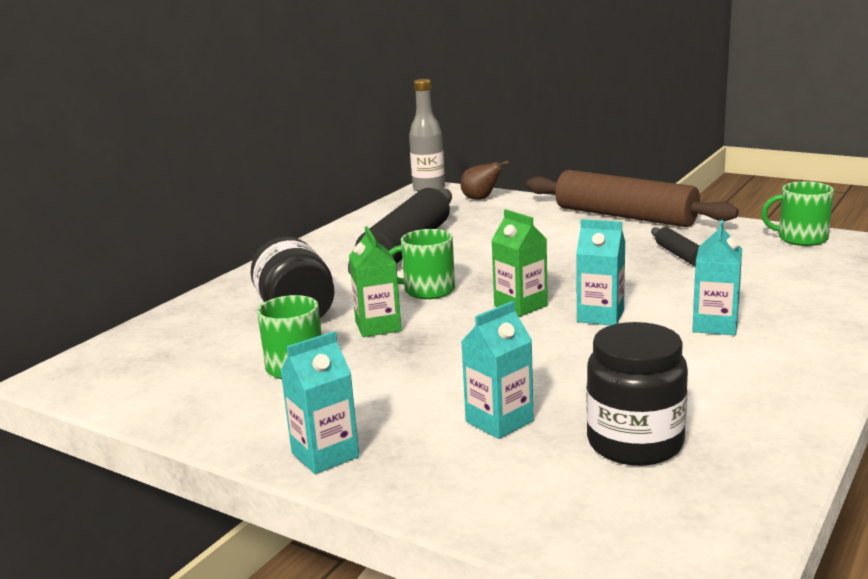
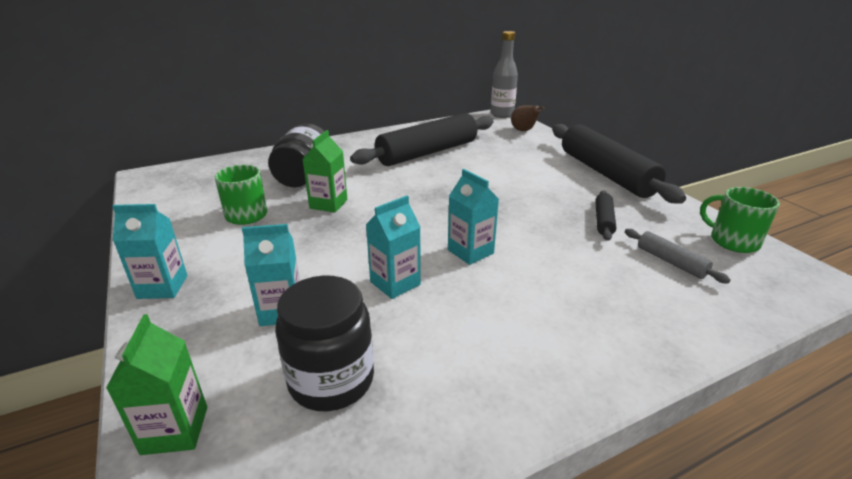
camera: 30 degrees right, 10 degrees up
(428, 290) = (394, 188): green mug -> none
(520, 306) = (431, 221): green carton -> green carton (175, 430)
(625, 216) = (606, 173): brown rolling pin -> black rolling pin
(715, 325) = (544, 296): turquoise carton -> turquoise carton (395, 283)
(776, 268) = (671, 262): none -> grey rolling pin

